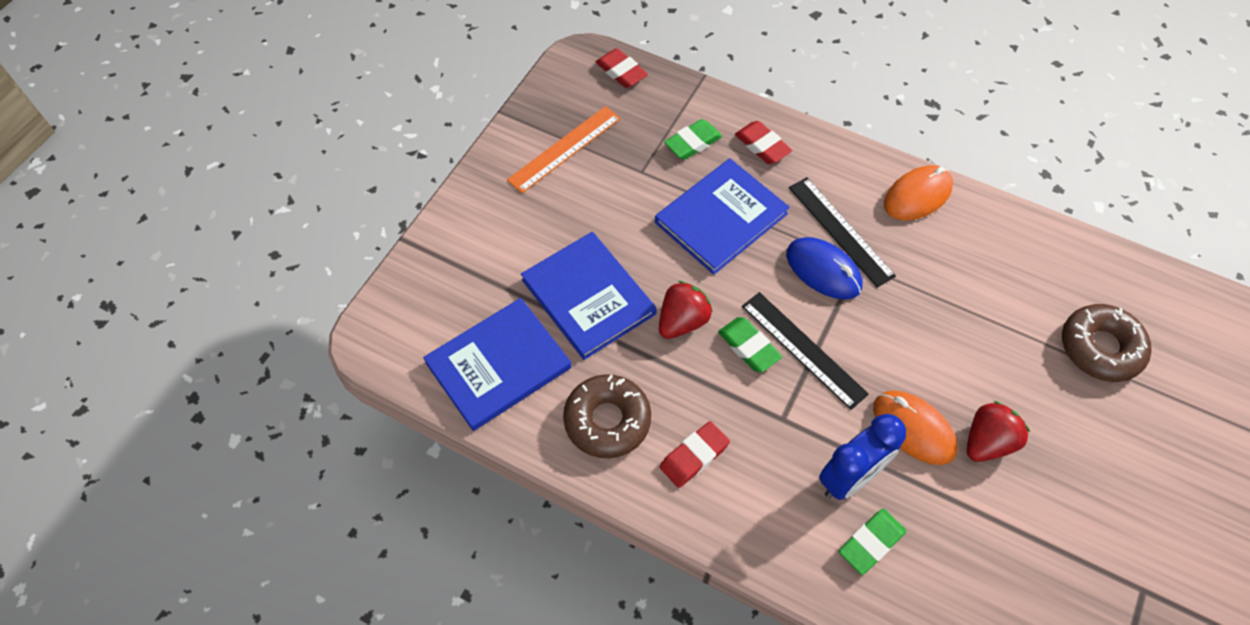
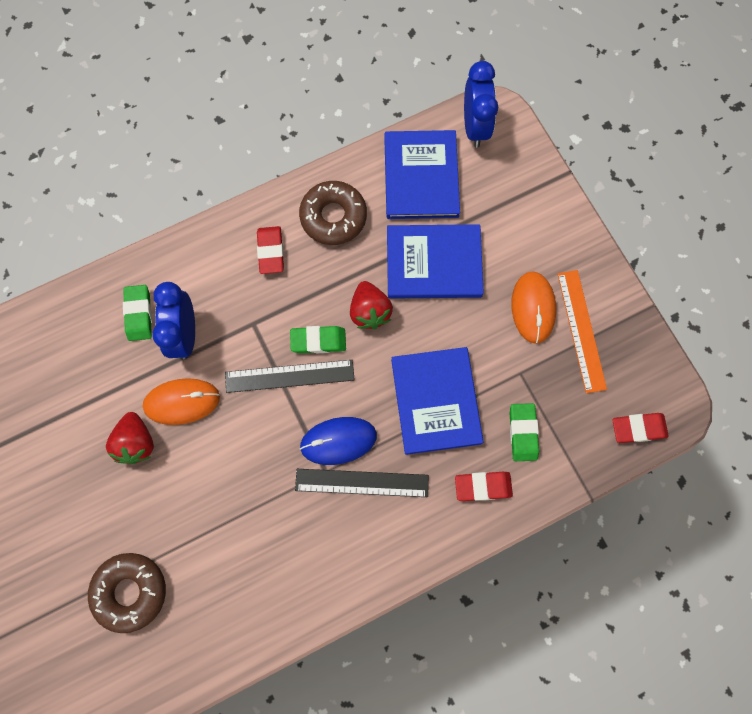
camera: 125 degrees right, 15 degrees up
(401, 350) = (475, 126): none -> blue clock
(917, 196) = (349, 573): orange mouse -> orange mouse (533, 308)

